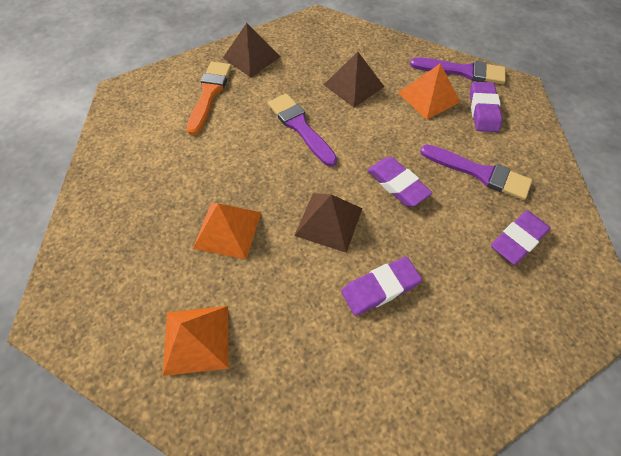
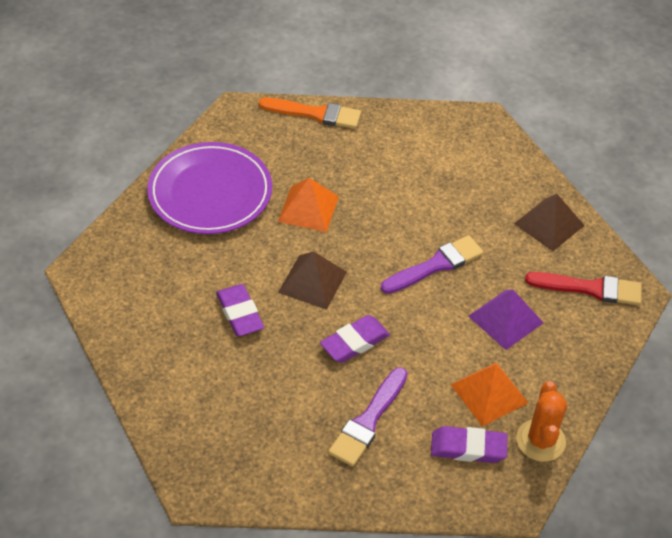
camera: 90 degrees right, 10 degrees down
(196, 339) = (210, 193): orange pyramid -> purple plate
(209, 94) = (484, 189): orange brush -> orange brush (315, 114)
(317, 39) = (590, 288): none -> red brush
(353, 85) = (505, 319): brown pyramid -> purple pyramid
(462, 71) = (540, 440): purple brush -> orange cactus
(517, 239) = (280, 435): purple eraser -> none

